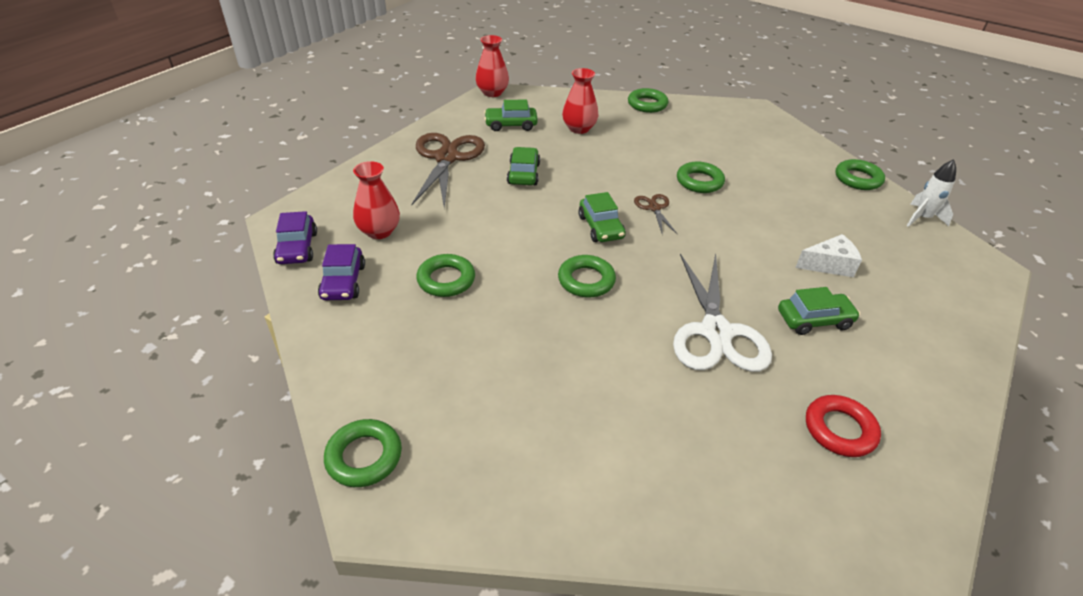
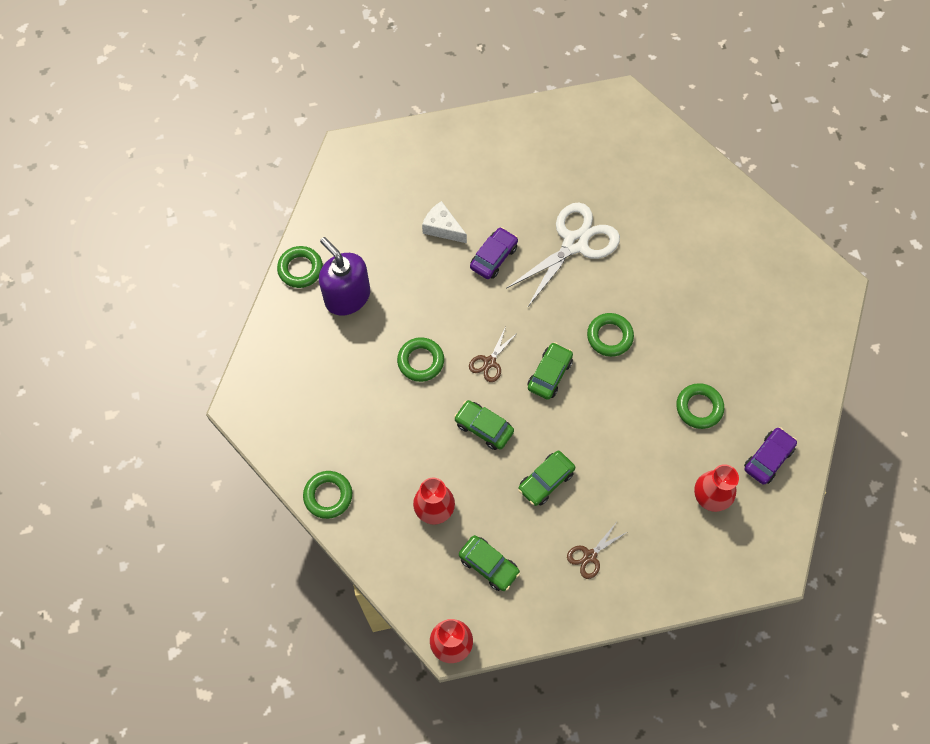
camera: 135 degrees left, 25 degrees up
(297, 248) = (781, 522): purple car -> purple car (493, 257)
(364, 457) = (828, 317): green ring -> none
(446, 158) = (590, 556): brown scissors -> brown scissors, size x0.47
(804, 184) = (347, 296): none -> purple soap dispenser
(814, 320) = (509, 206): green car -> green car (483, 427)
(839, 430) = (583, 154): red ring -> none
(922, 218) = (320, 207): white rocket -> none

